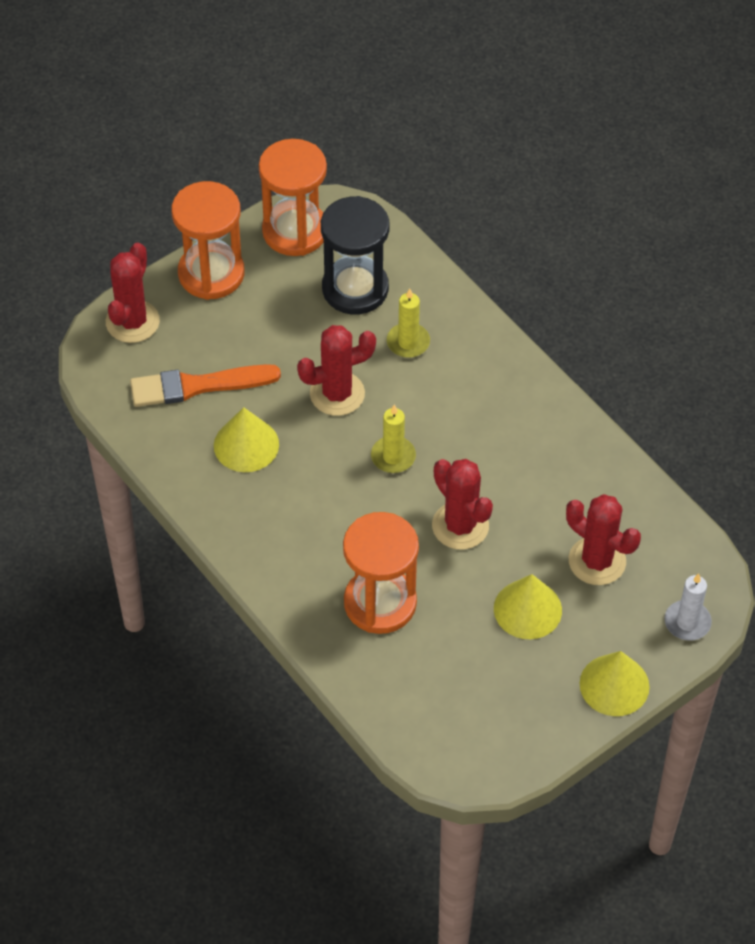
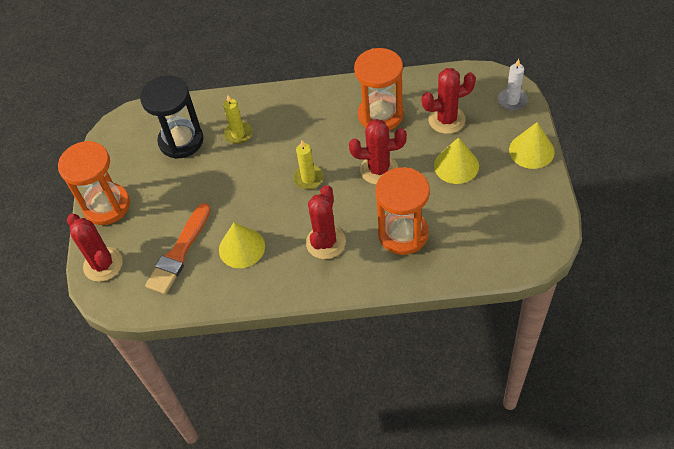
camera: 50 degrees left, 0 degrees up
(295, 231) = (116, 150): orange hourglass -> orange hourglass (380, 115)
(337, 394) = (244, 184): red cactus -> red cactus (325, 242)

